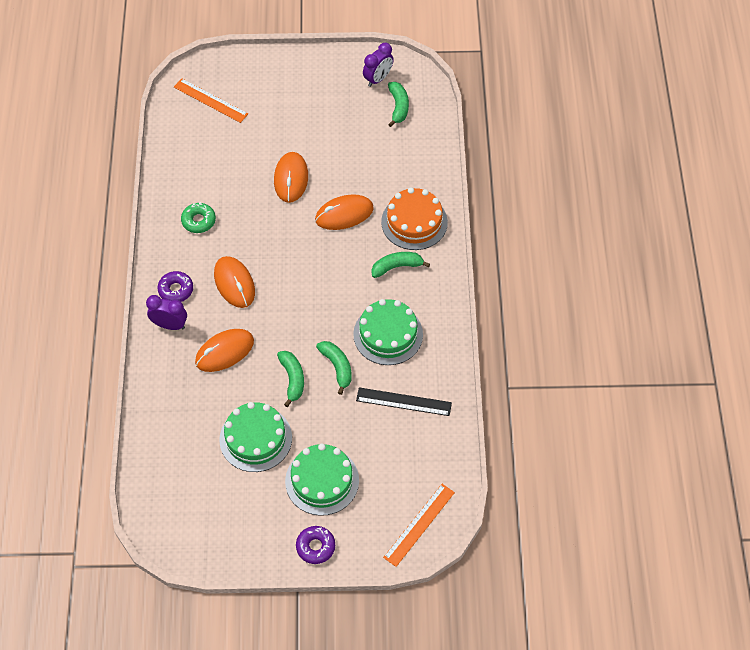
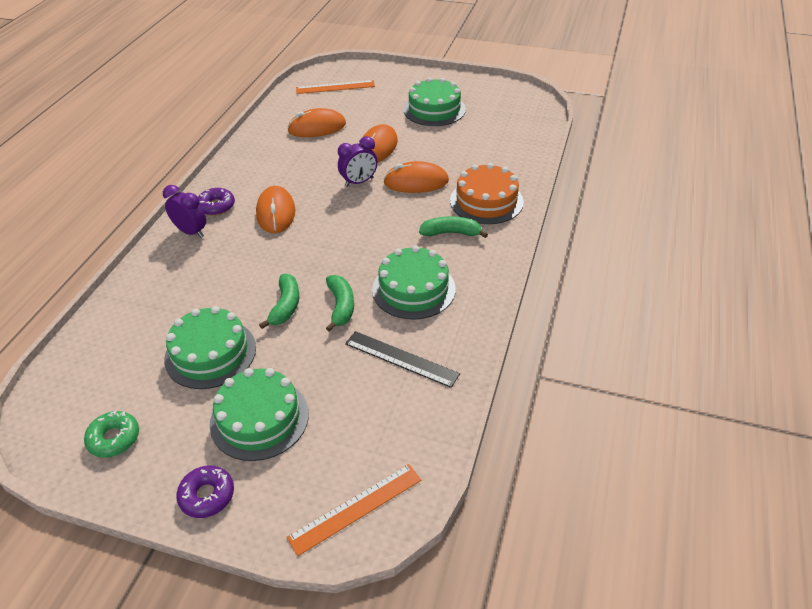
camera: 20 degrees right, 15 degrees down
(198, 221) = (272, 161): green donut -> green donut (114, 438)
(210, 100) = (335, 87): orange ruler -> orange ruler turned 60 degrees counterclockwise
(224, 352) = (229, 266): orange mouse -> orange mouse (317, 127)
(324, 111) = (434, 109): none -> green cake
(378, 79) = (496, 97): purple clock -> purple clock (359, 182)
(398, 107) = (507, 117): green banana -> none

